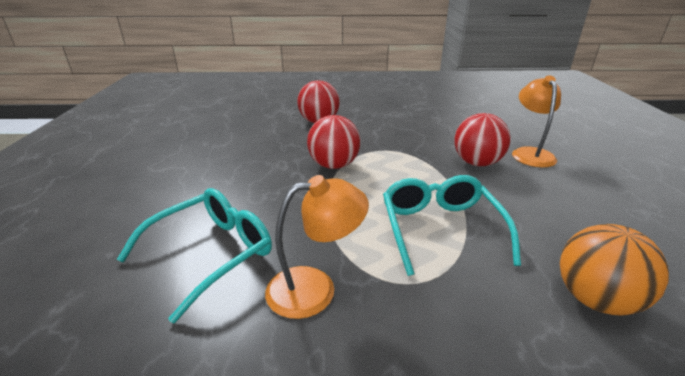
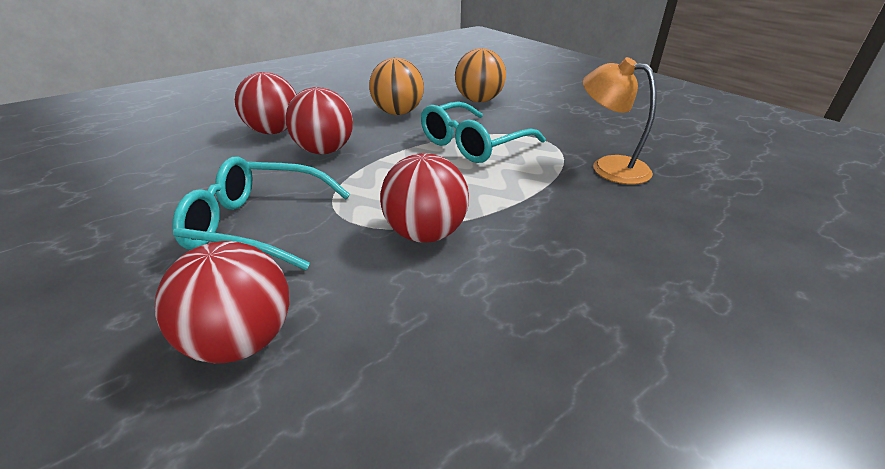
camera: 125 degrees left, 5 degrees up
(212, 253) = (673, 227): turquoise glasses -> turquoise glasses (257, 225)
(530, 153) = (274, 131): orange lamp -> red ball
(558, 217) = (398, 113): none -> orange ball

